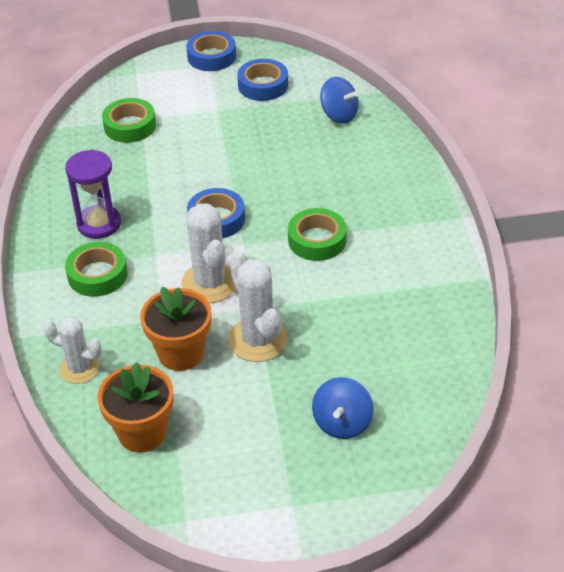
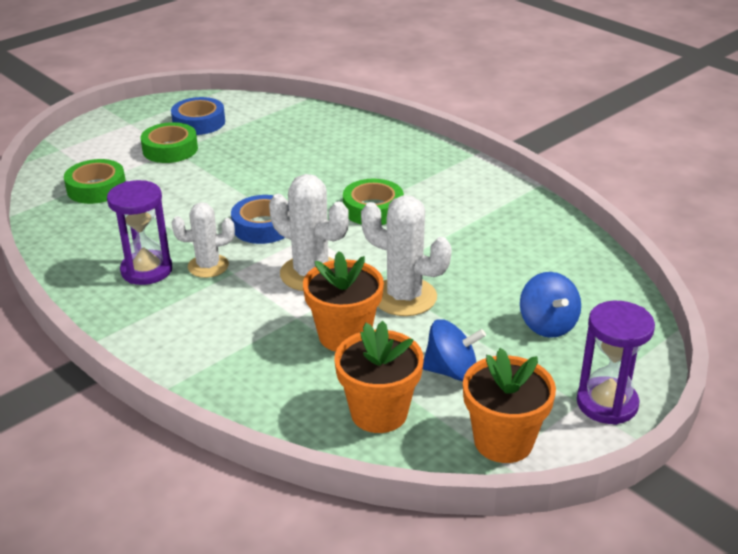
camera: 35 degrees left, 10 degrees down
(79, 368) = (255, 390): white cactus -> white cactus (208, 266)
(97, 275) = (190, 309): green tape -> green tape (170, 149)
(203, 505) = (503, 441): none -> orange flower pot
(211, 57) = (125, 117): blue tape -> none
(312, 517) = (607, 403): none -> purple hourglass
(339, 115) = (292, 122): blue spinning top -> blue spinning top (451, 371)

